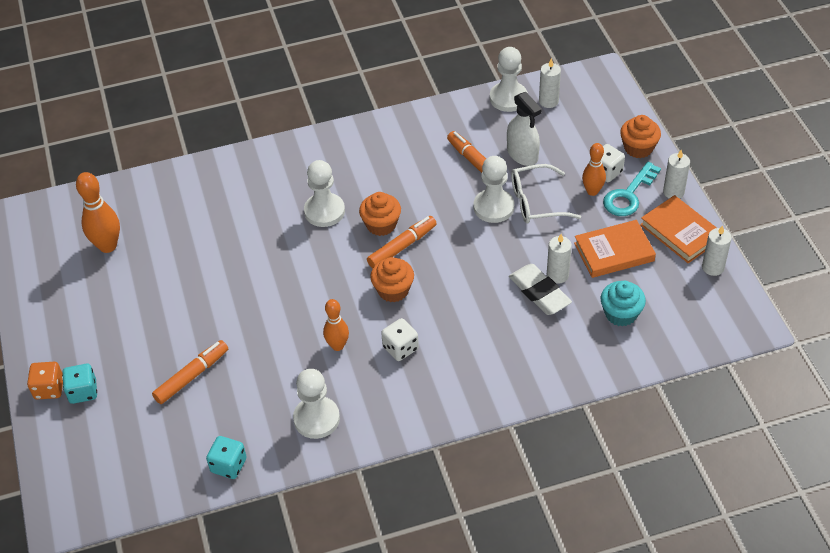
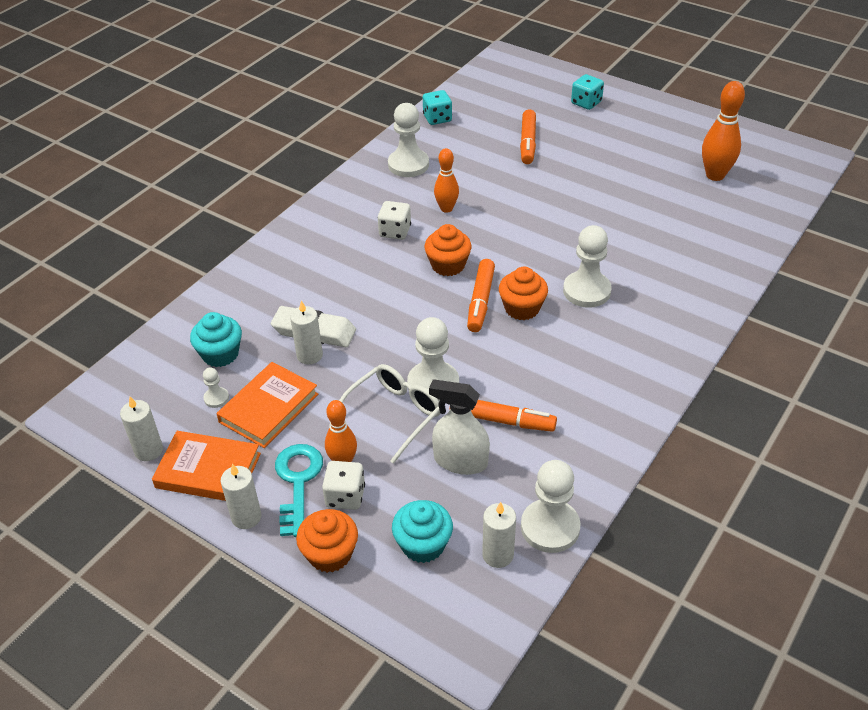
camera: 140 degrees right, 5 degrees down
(49, 388) = (610, 94): orange dice -> none
(583, 126) = (423, 545): none -> turquoise cupcake
(645, 279) = (216, 398): none -> white pawn

